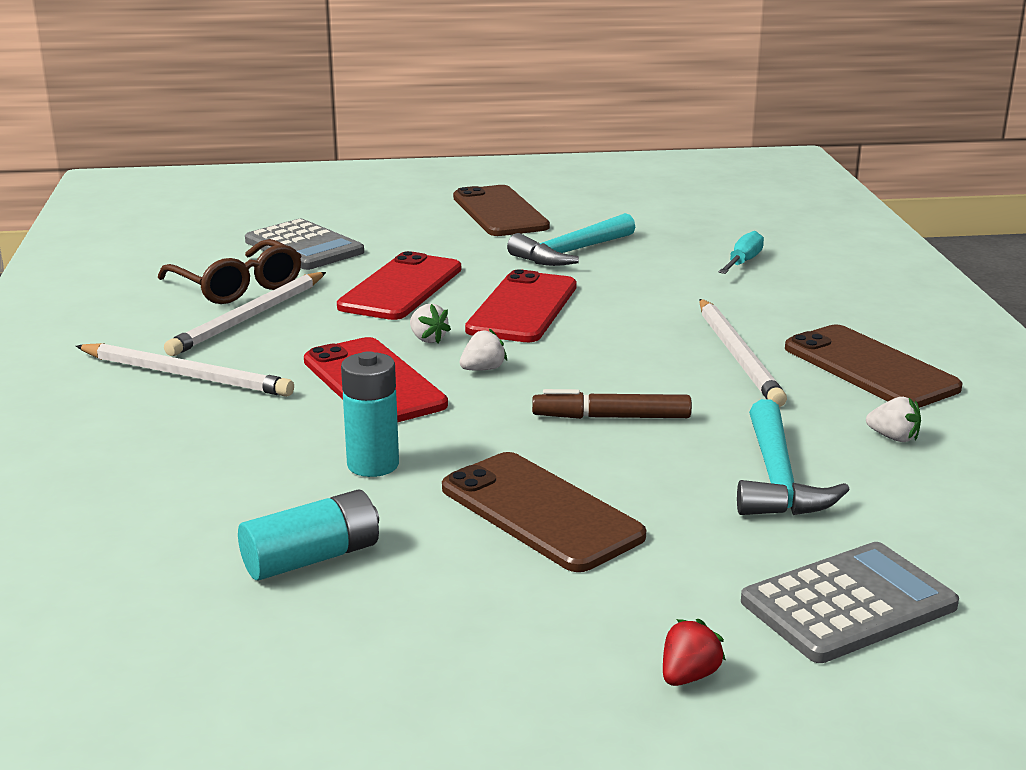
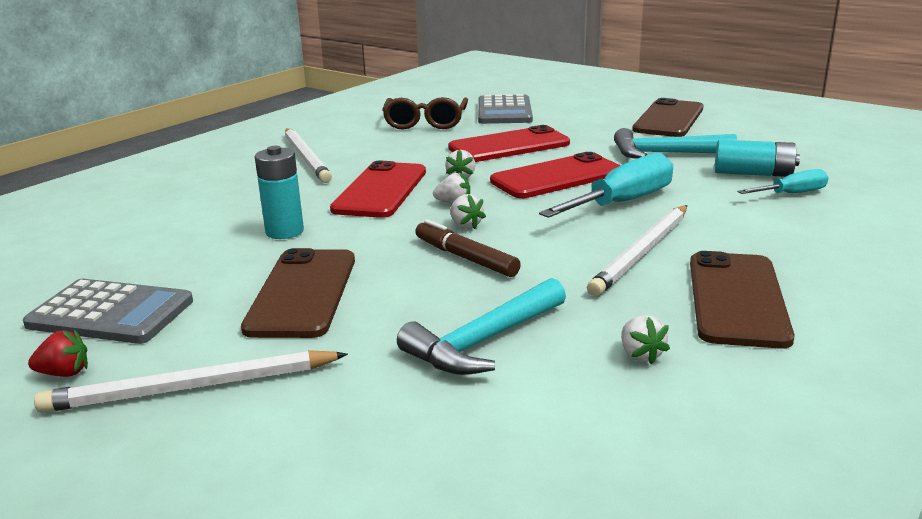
camera: 45 degrees right, 0 degrees up
(249, 318) = (396, 139): white pencil -> white pencil (191, 388)
(312, 558) = (156, 265): turquoise battery -> turquoise battery (753, 173)
(543, 387) = (465, 225): none -> white strawberry
(632, 315) = (622, 202): none -> turquoise screwdriver
(688, 676) = (155, 427): red strawberry -> red strawberry (64, 373)
(848, 604) = (339, 446): grey calculator -> grey calculator (111, 313)

